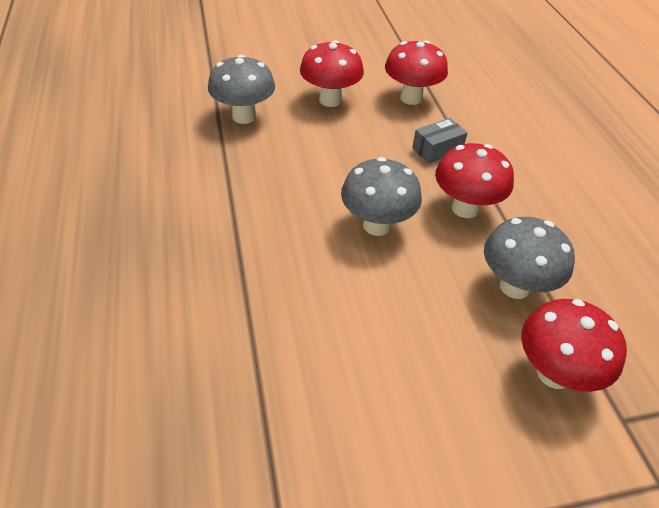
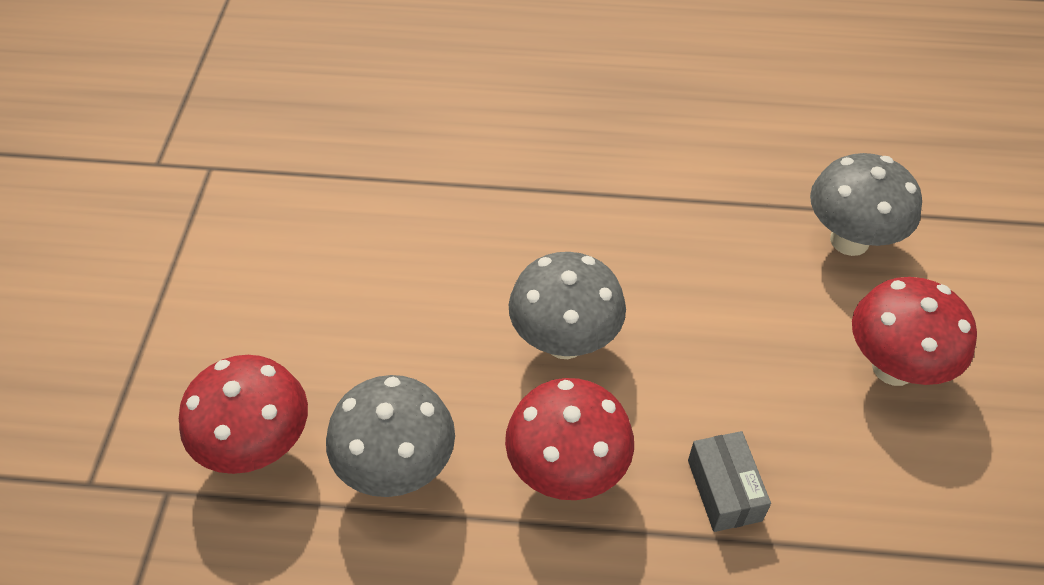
camera: 110 degrees right, 5 degrees up
(411, 98) = (896, 507): red mushroom -> none

